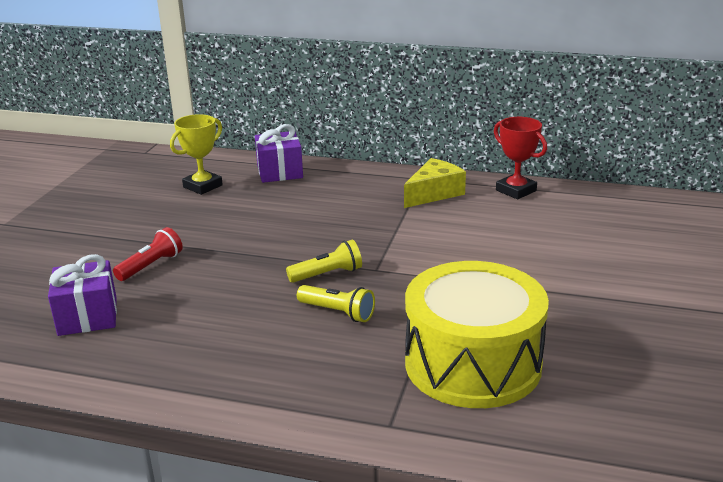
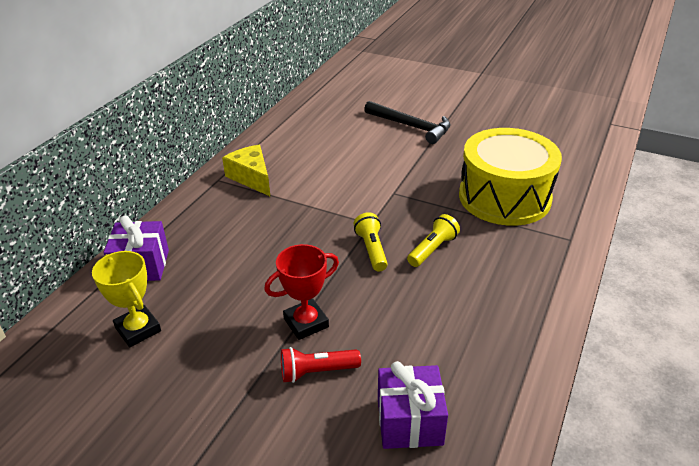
camera: 80 degrees left, 10 degrees up
(151, 266) = (317, 372): red flashlight -> red flashlight turned 60 degrees counterclockwise
(516, 190) = (269, 140): red trophy -> red trophy (306, 323)
(619, 277) = (411, 126): none -> black hammer

